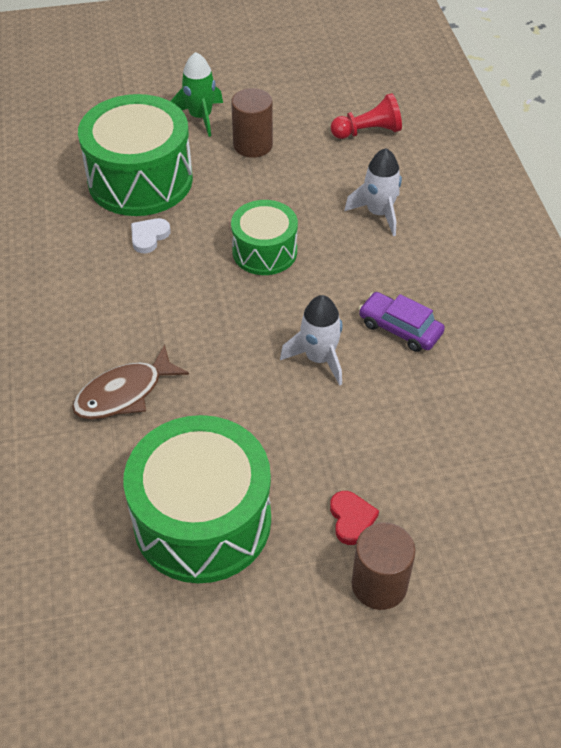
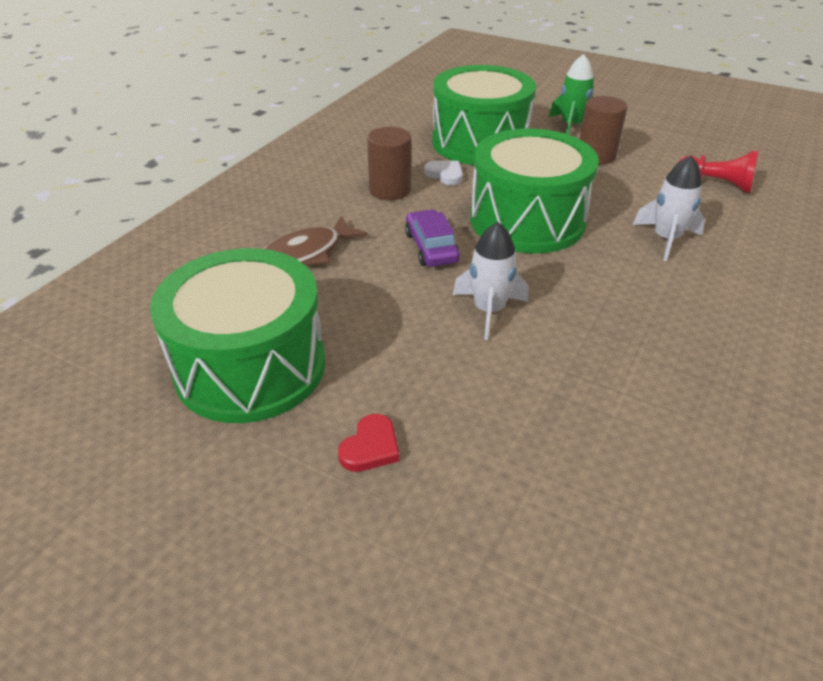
camera: 40 degrees right, 10 degrees down
(124, 393) = (306, 254): brown fish -> brown fish turned 45 degrees counterclockwise
(149, 237) = (445, 175): white heart -> white heart turned 60 degrees clockwise
(264, 251) = (527, 220): green drum -> green drum, size x1.72
(379, 584) = (329, 521): brown cylinder -> brown cylinder (390, 190)
(400, 328) = (594, 328): purple car -> purple car (431, 247)

